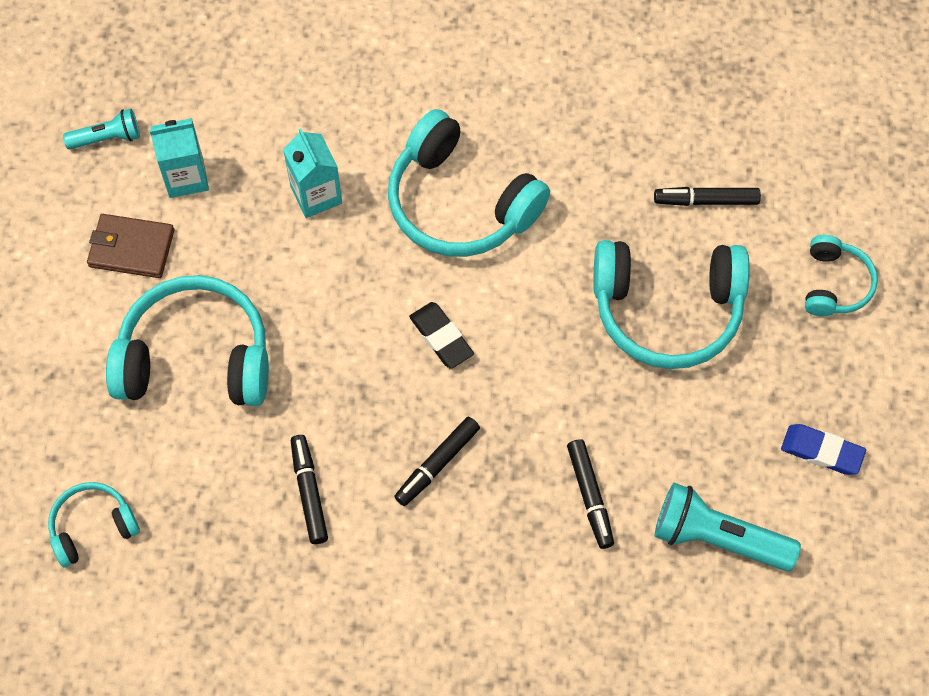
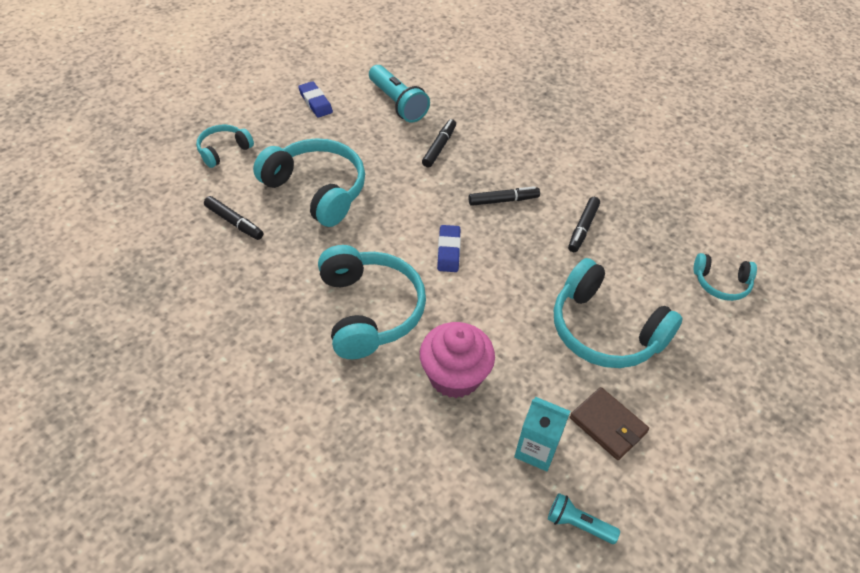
camera: 145 degrees left, 15 degrees down
(316, 195) = (454, 376): turquoise carton -> pink cupcake
(441, 337) = (448, 251): black eraser -> blue eraser

